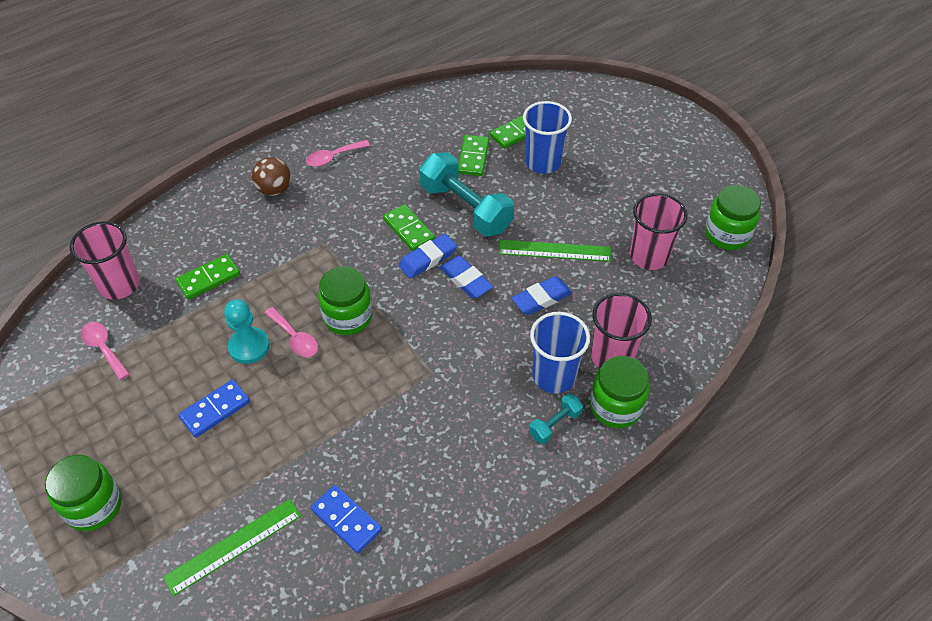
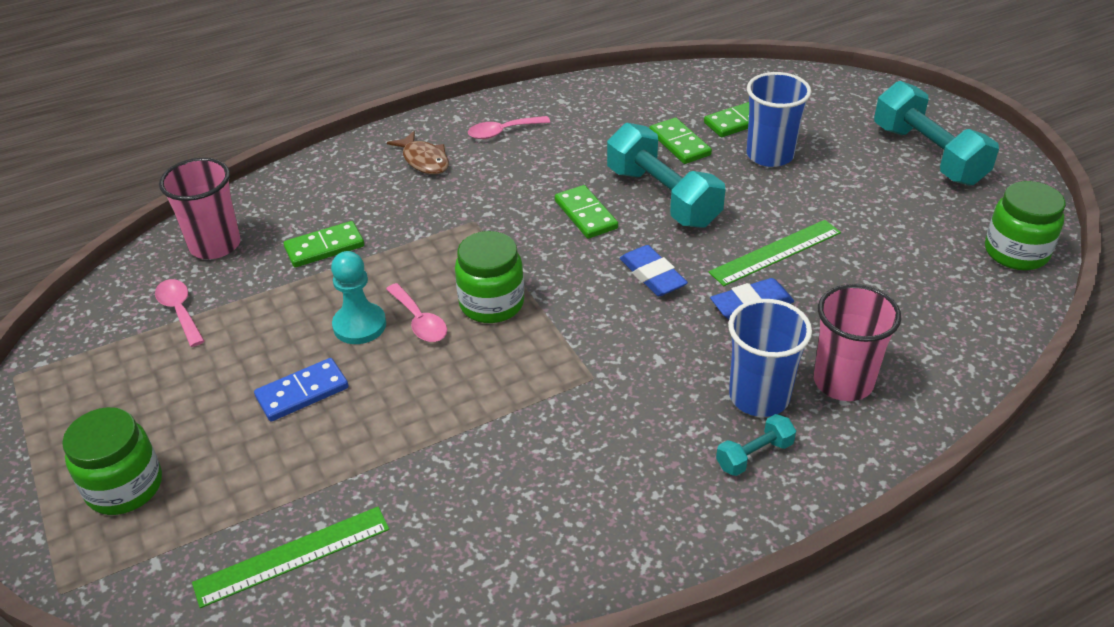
camera: 10 degrees right, 10 degrees down
(274, 189) = (424, 160): brown ball -> brown fish
(346, 520) = (449, 541): blue domino -> none
(428, 259) = (605, 248): blue eraser -> none
(473, 157) = (679, 144): green domino -> green domino turned 45 degrees counterclockwise
(555, 251) = (775, 252): green ruler -> green ruler turned 45 degrees counterclockwise
(615, 406) = (843, 442): green jar -> none
(649, 256) = (904, 268): pink cup -> none
(660, 152) = (928, 155): none -> turquoise dumbbell

